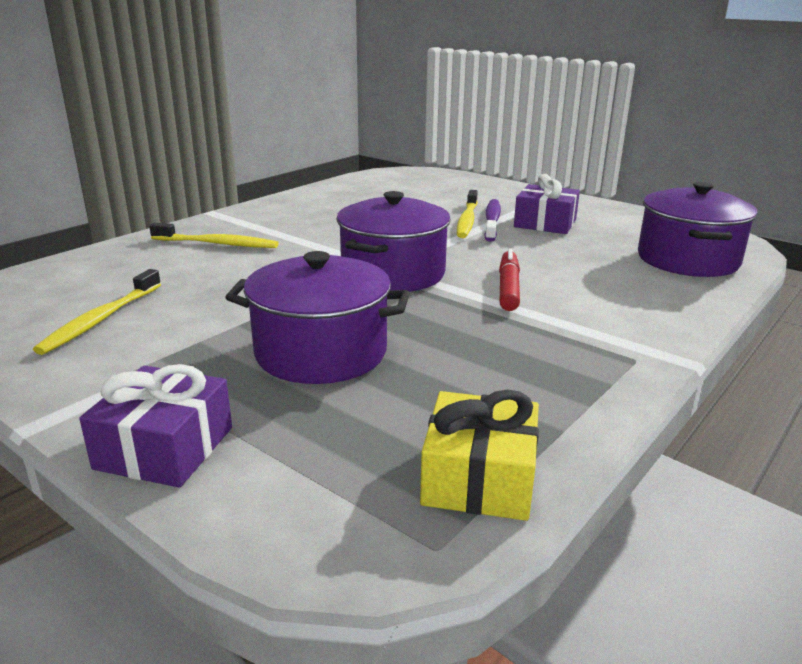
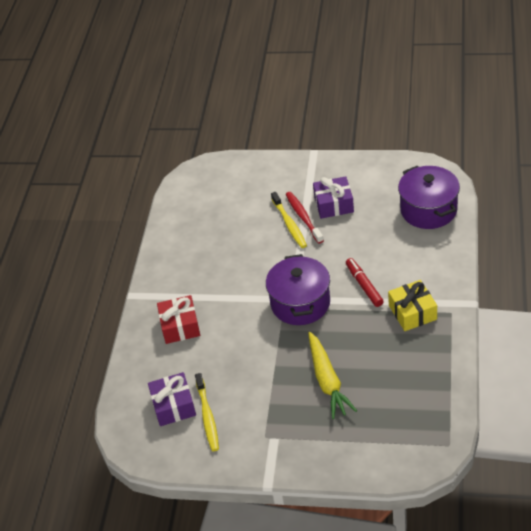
camera: 25 degrees left, 20 degrees up
(164, 448) = (327, 461): purple gift -> purple gift (173, 406)
(217, 244) = (180, 326): yellow toothbrush -> red gift
(321, 352) = (327, 381): purple pot -> yellow carrot
(479, 478) = (440, 411): yellow gift -> yellow gift (412, 312)
(492, 221) = (303, 217): purple toothbrush -> red toothbrush

